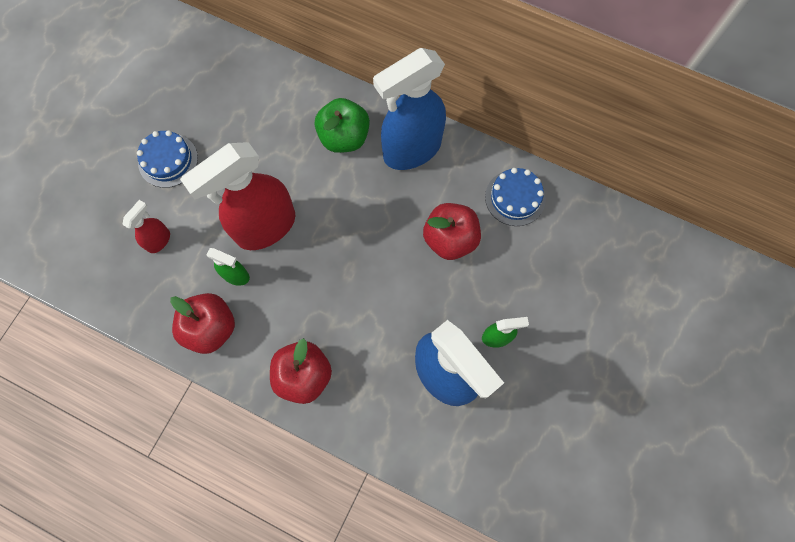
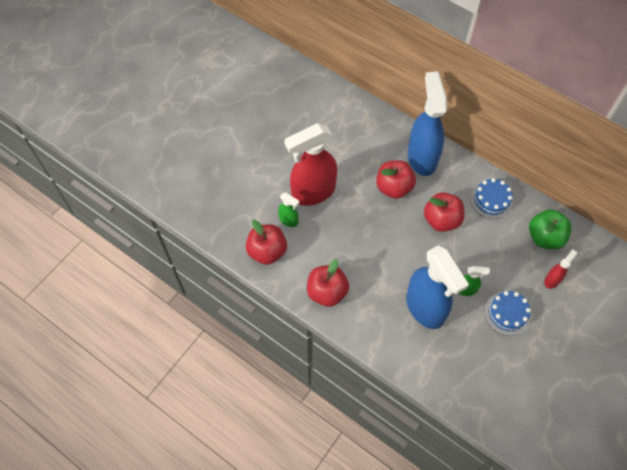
camera: 10 degrees right, 10 degrees down
(159, 240) = (239, 189): red spray bottle -> red spray bottle (552, 280)
(168, 160) = (252, 139): blue cake -> blue cake (507, 313)
(344, 137) = (375, 142): green apple -> green apple (545, 237)
(378, 201) = (394, 187): none -> red apple
(411, 150) = (422, 157): blue spray bottle -> blue spray bottle turned 105 degrees clockwise

